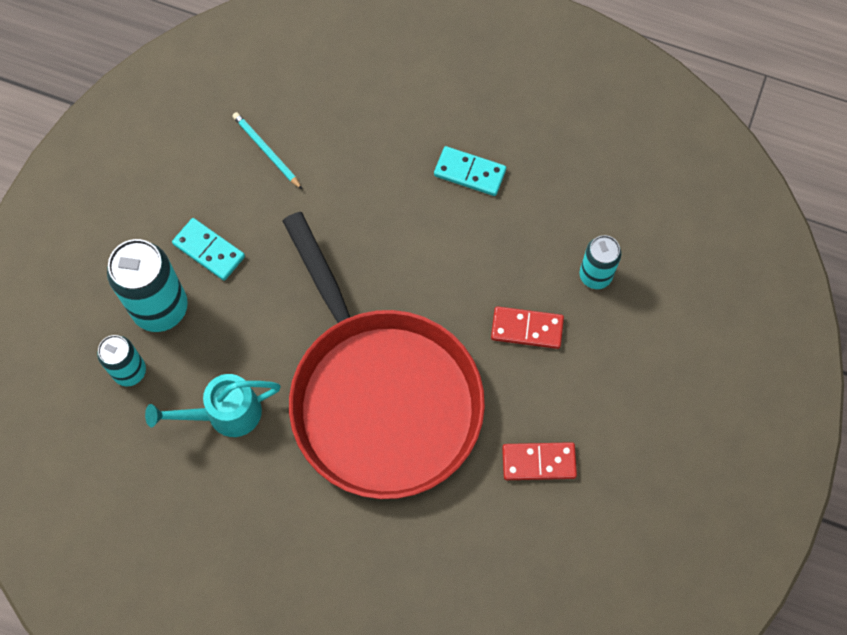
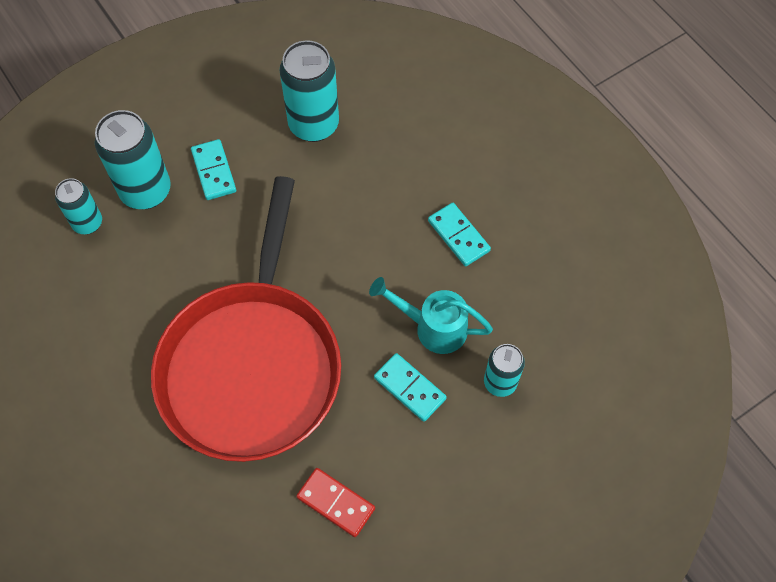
camera: 35 degrees right, 5 degrees down
(225, 414) = (128, 299): turquoise watering can -> turquoise watering can (433, 327)
(266, 151) = (313, 125): turquoise pencil -> turquoise can
(527, 328) = (410, 388): red domino -> turquoise domino

